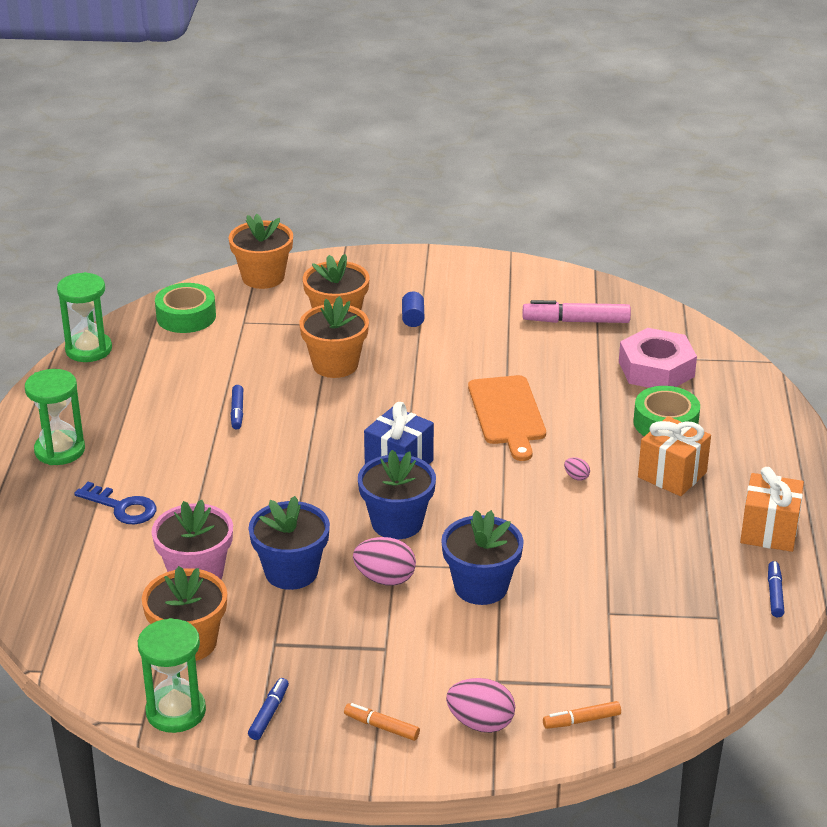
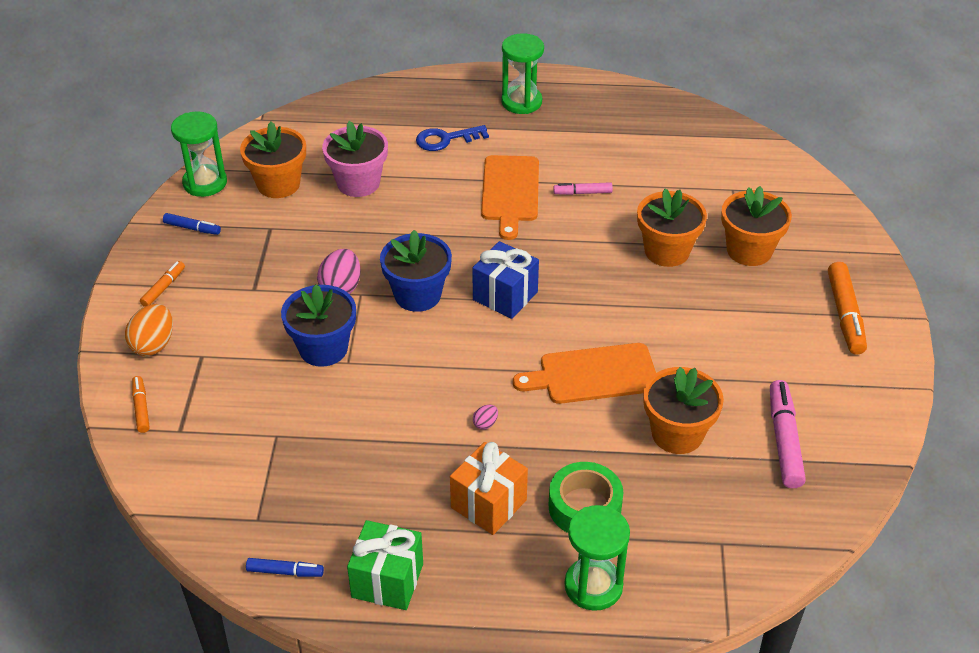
camera: 90 degrees right, 10 degrees up
(88, 349) = (670, 103): green hourglass -> green hourglass (593, 586)
(122, 507) = (446, 139): blue key -> blue key turned 45 degrees clockwise
(186, 316) = (734, 154): green tape -> none
(229, 460) = (510, 192): none -> orange cutting board
(237, 412) = (582, 193): blue marker -> pink marker
(263, 277) = (817, 198): orange flower pot -> orange flower pot (677, 434)
(291, 572) = (356, 233): blue flower pot -> none
(413, 318) = (763, 305): blue cylinder -> none
(425, 279) = (845, 315): none -> orange marker
(480, 723) = (153, 344): pink egg -> orange egg
(656, 369) = (693, 508): pink nut -> none
(769, 531) = (387, 580): orange gift -> green gift

